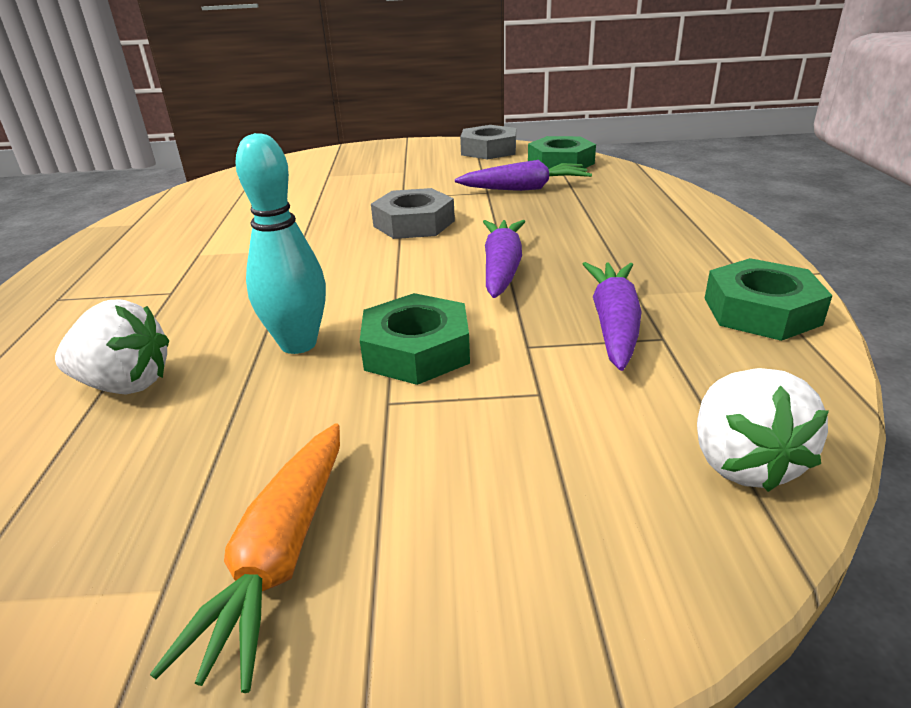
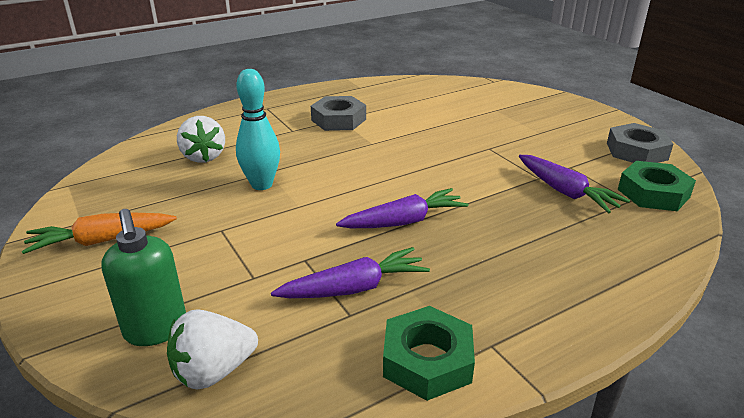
camera: 60 degrees right, 0 degrees up
(414, 223) = (445, 167): grey nut -> grey nut (338, 120)
(417, 350) = (276, 222): green nut -> none
(622, 510) = (156, 330): none -> green soap dispenser

